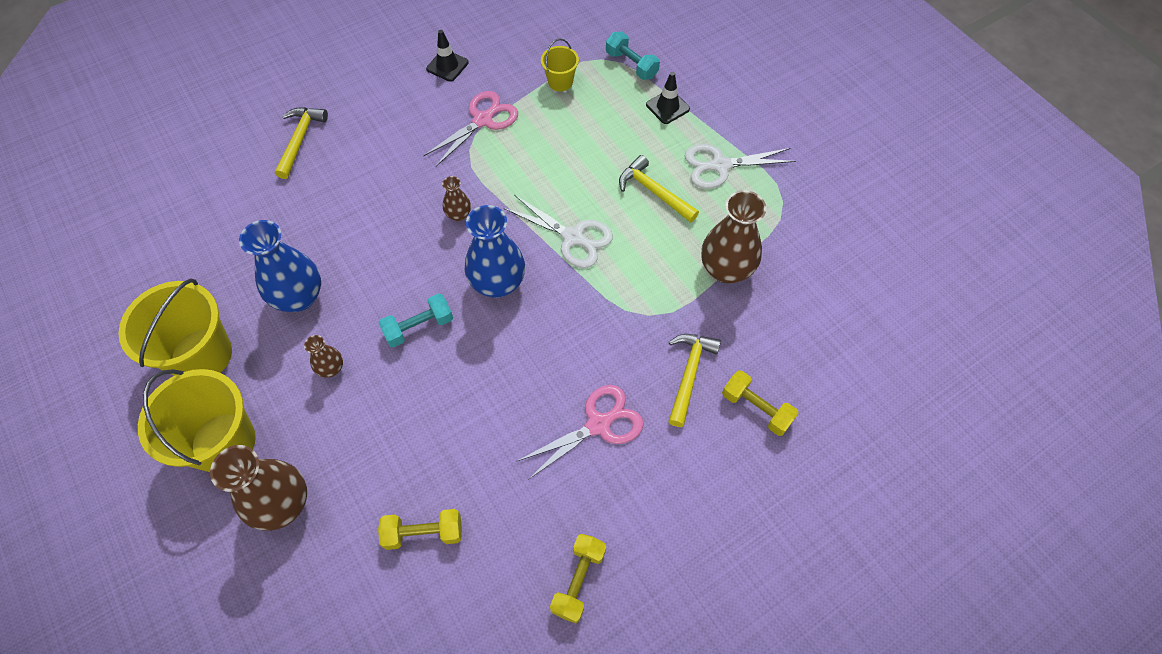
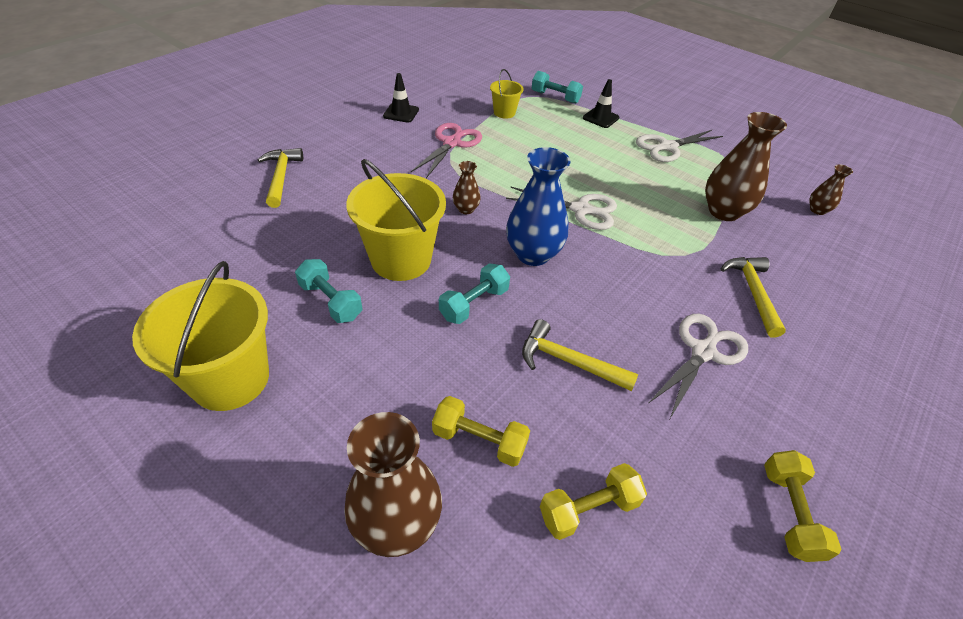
camera: 20 degrees left, 15 degrees down
(223, 442) = (290, 469): yellow bucket -> yellow bucket (401, 259)
(299, 297) = (331, 301): blue vase -> turquoise dumbbell
(331, 368) = (395, 360): brown vase -> brown vase (817, 210)
(599, 424) = (703, 351): pink scissors -> white scissors
(653, 191) = (627, 170): yellow hammer -> yellow hammer (568, 361)
(756, 408) = (829, 307): yellow dumbbell -> yellow dumbbell (479, 440)

